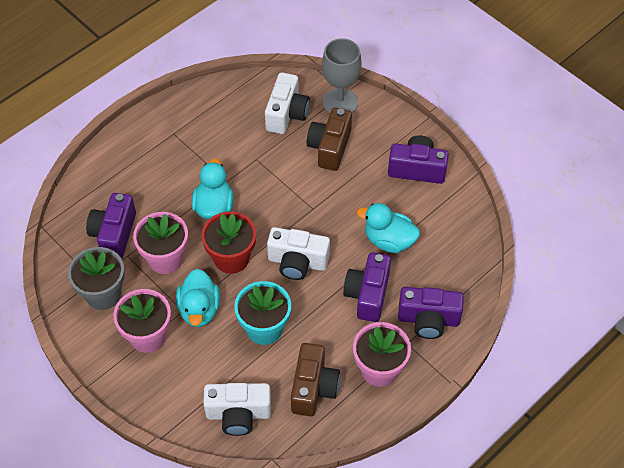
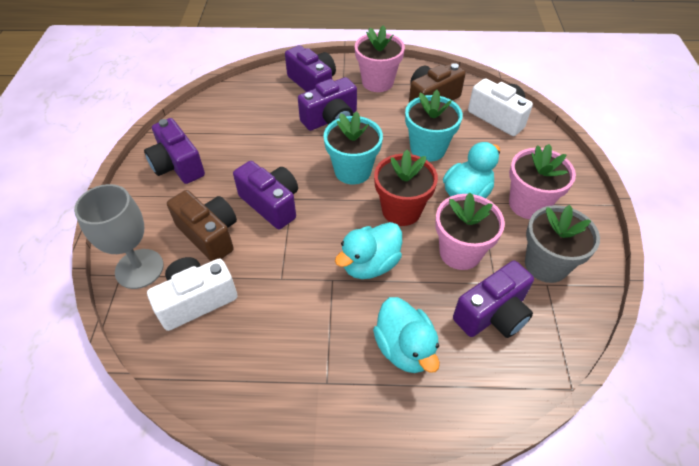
camera: 135 degrees left, 5 degrees down
(297, 262) = (352, 171): white camera -> turquoise flower pot
(320, 194) = (271, 204): none -> purple camera
(330, 147) = (209, 235): brown camera -> brown camera turned 105 degrees counterclockwise
(389, 240) = (271, 137): turquoise duck -> turquoise duck (405, 348)

